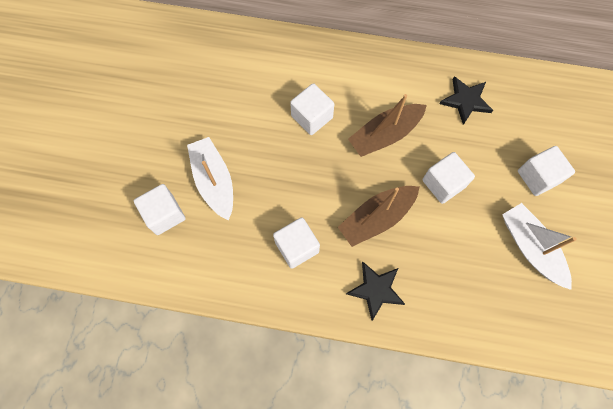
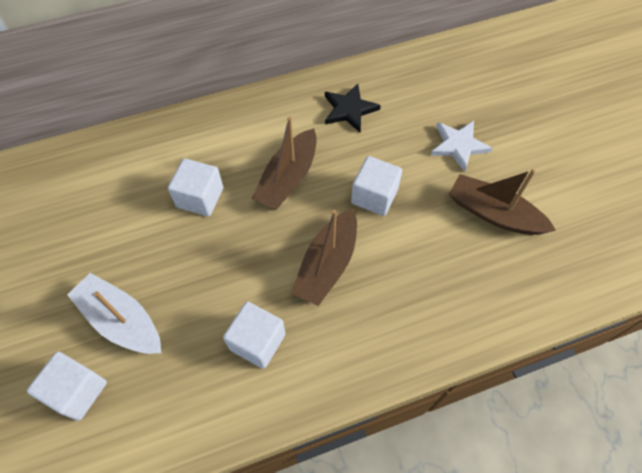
camera: 30 degrees left, 10 degrees down
(376, 290) = (369, 339): black star -> none
(531, 248) = (494, 213): white boat -> brown boat
(538, 177) = (458, 145): white cube -> white star

